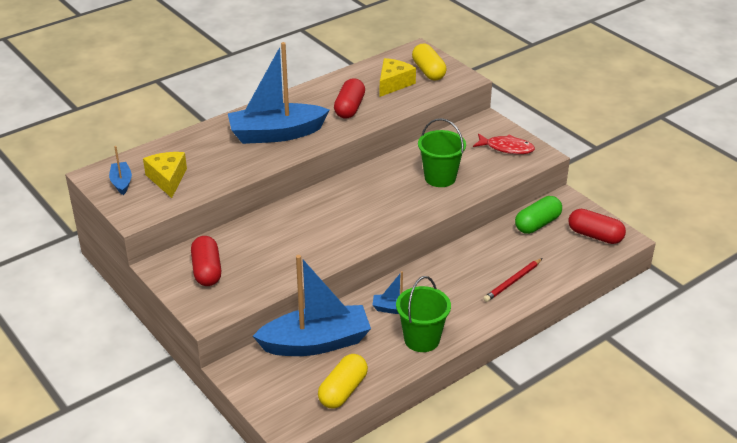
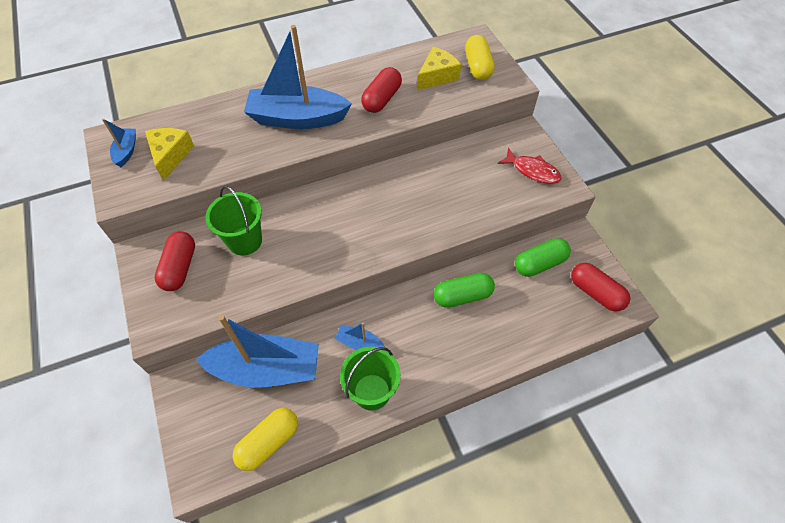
camera: 15 degrees right, 20 degrees up
(440, 178) = (451, 196): green bucket -> green bucket (245, 241)
(476, 259) = (462, 296): none -> green capsule
(513, 282) = (490, 335): red pencil -> none

